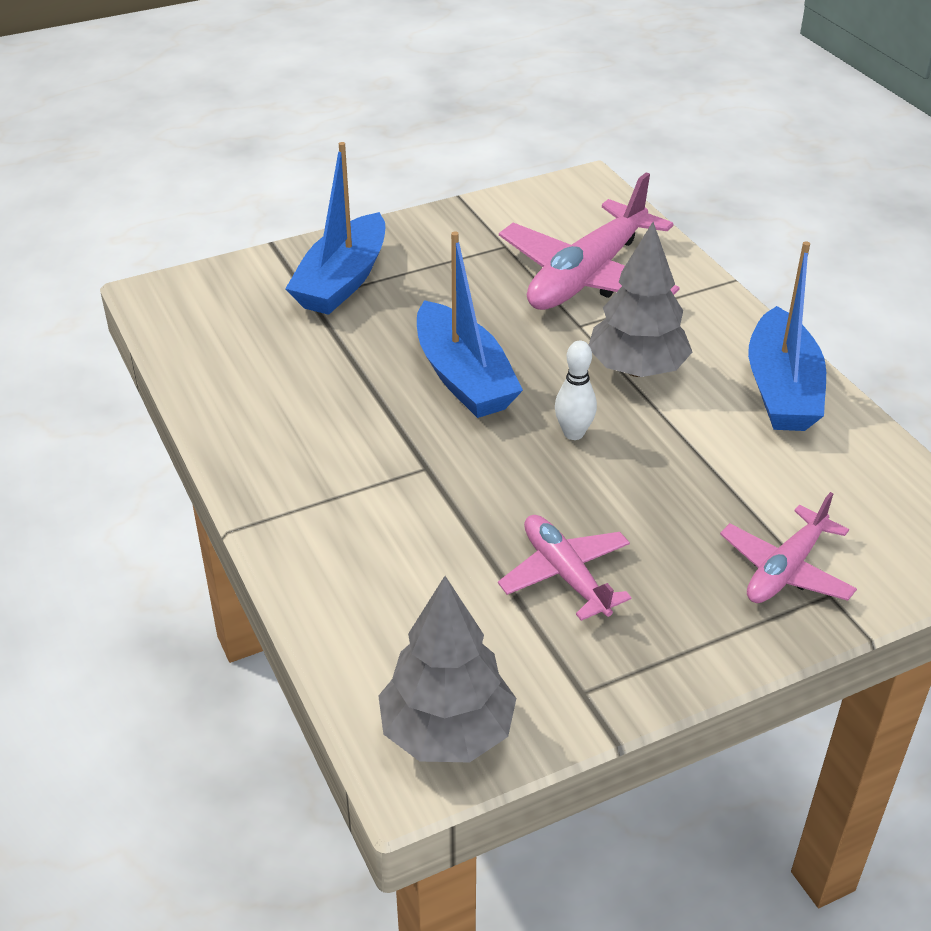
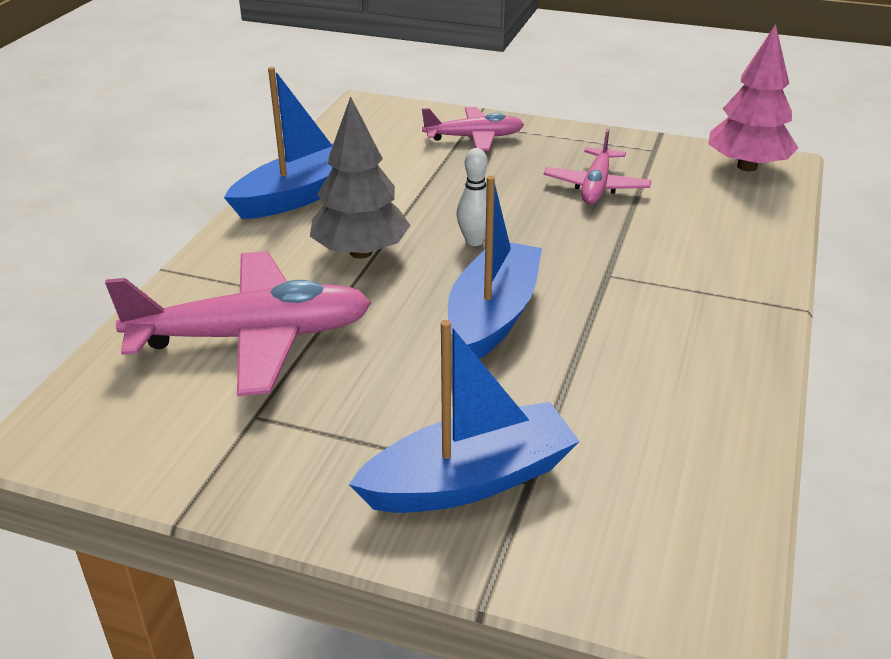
camera: 135 degrees left, 5 degrees down
(447, 732) = (747, 166): grey tree -> pink tree

